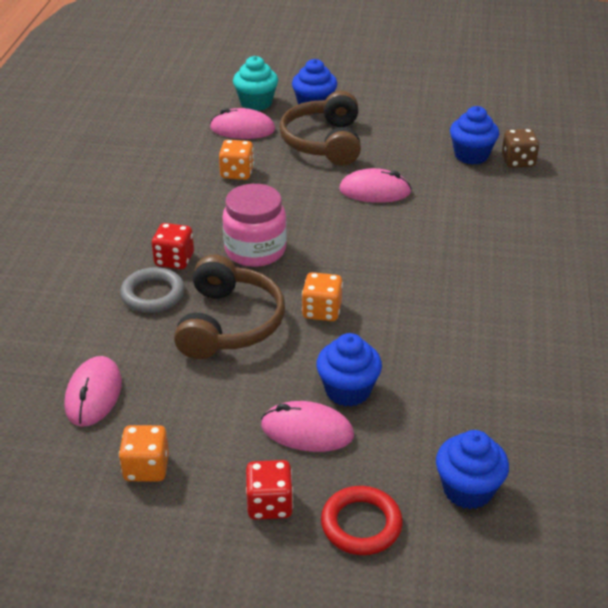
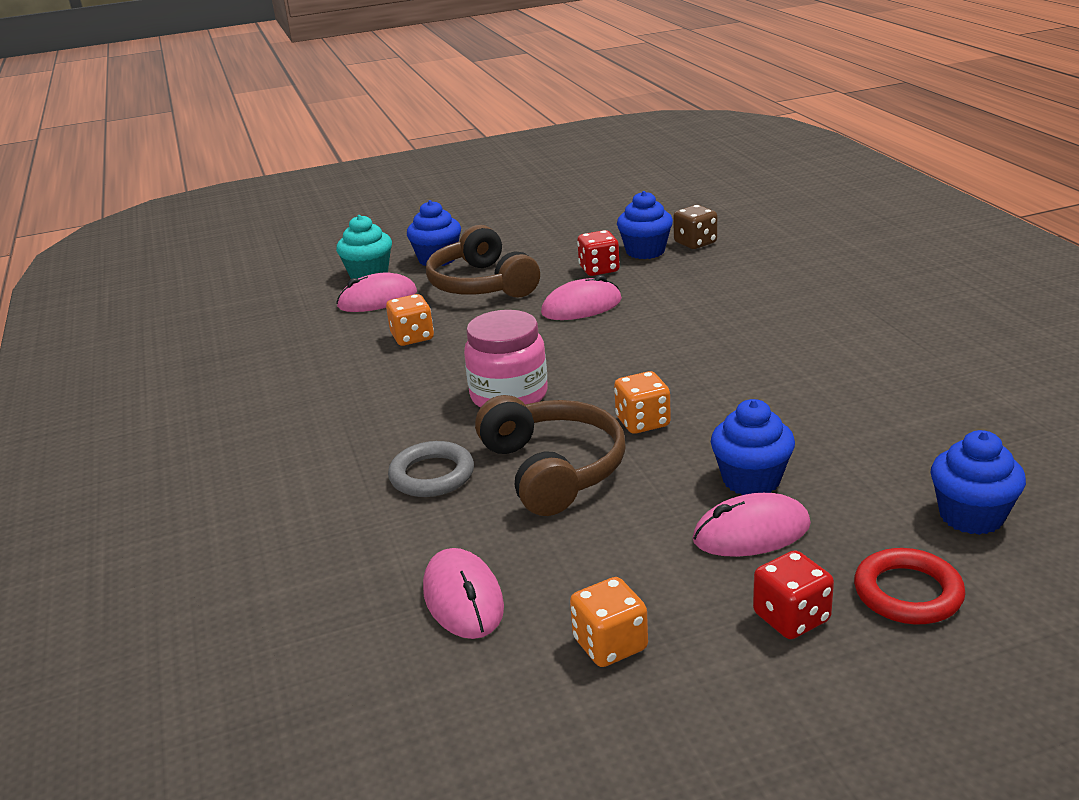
camera: 25 degrees left, 10 degrees down
(174, 260) = (423, 435): red dice -> red dice (599, 269)

